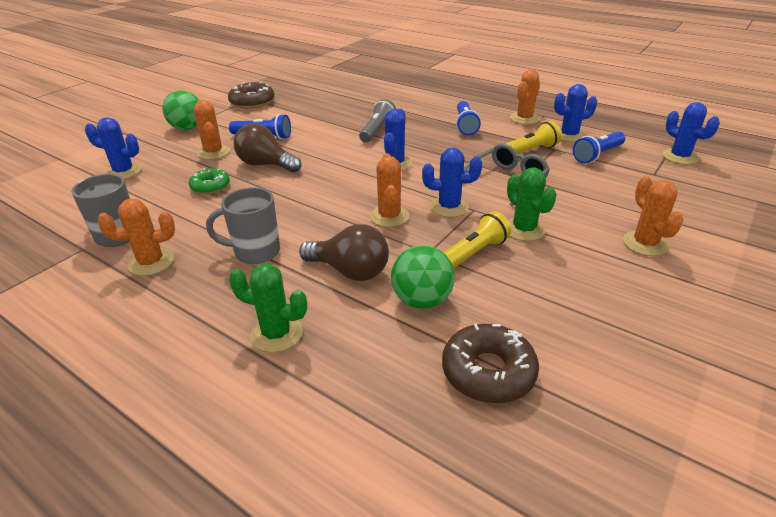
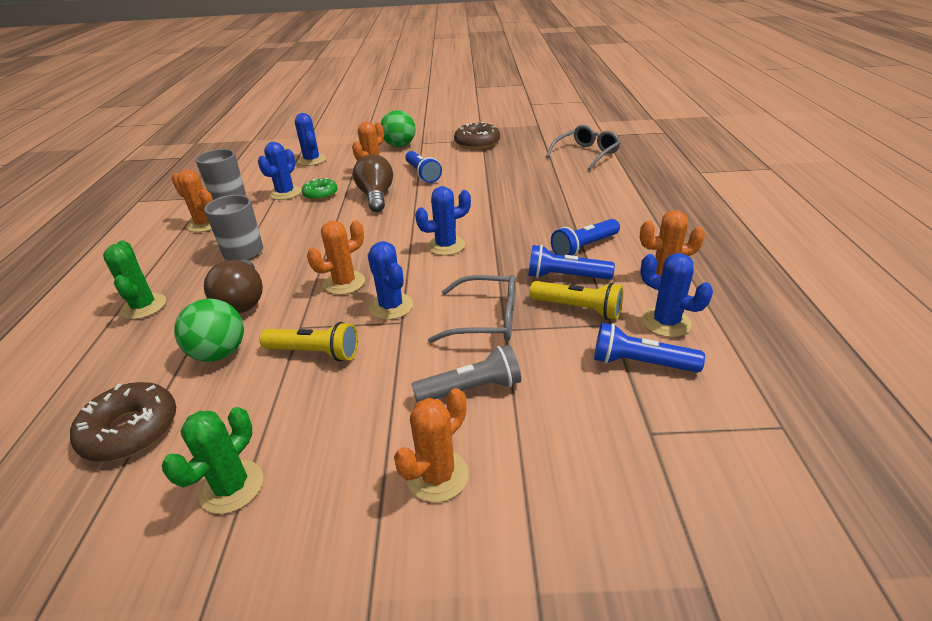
camera: 55 degrees right, 0 degrees up
(347, 81) = (586, 154): none -> grey glasses
(377, 130) = (502, 210): grey flashlight -> grey flashlight (471, 389)
(490, 142) = (565, 276): none -> blue flashlight
(524, 229) = (388, 368): green cactus -> green cactus (231, 487)
(679, 157) = (748, 445): blue cactus -> blue cactus (285, 193)

